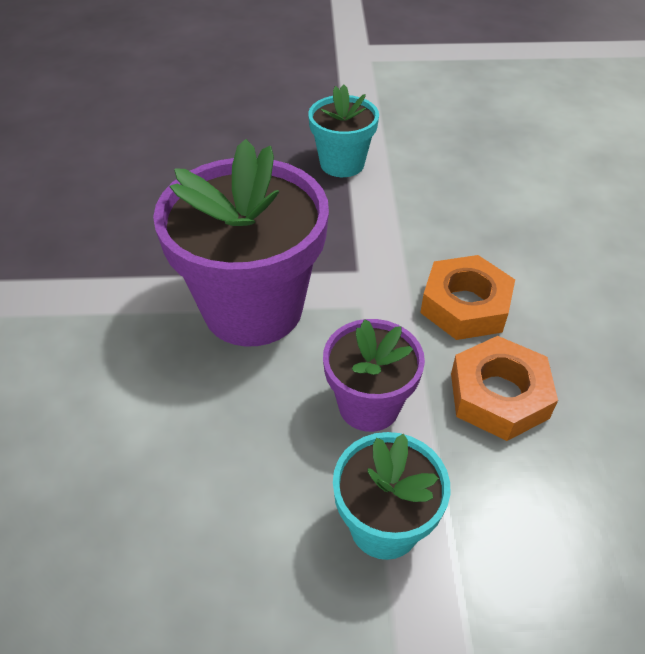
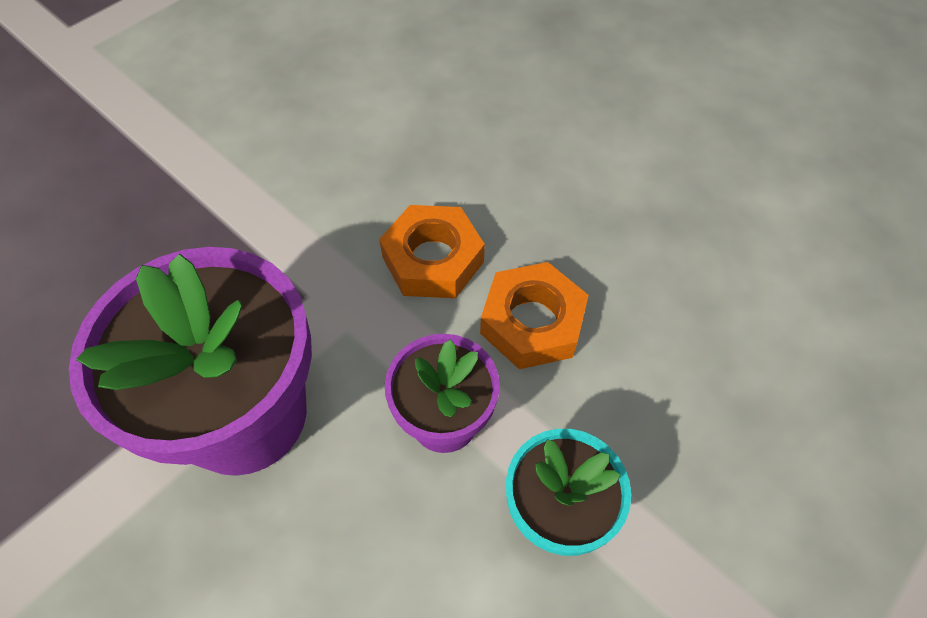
camera: 45 degrees left, 10 degrees up
(342, 164) = (179, 189): turquoise flower pot -> none

